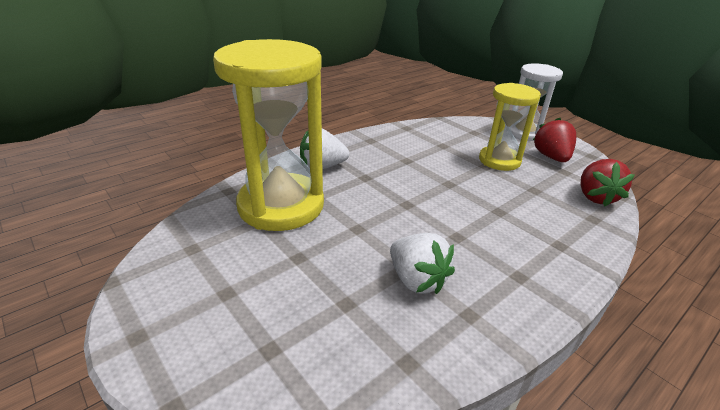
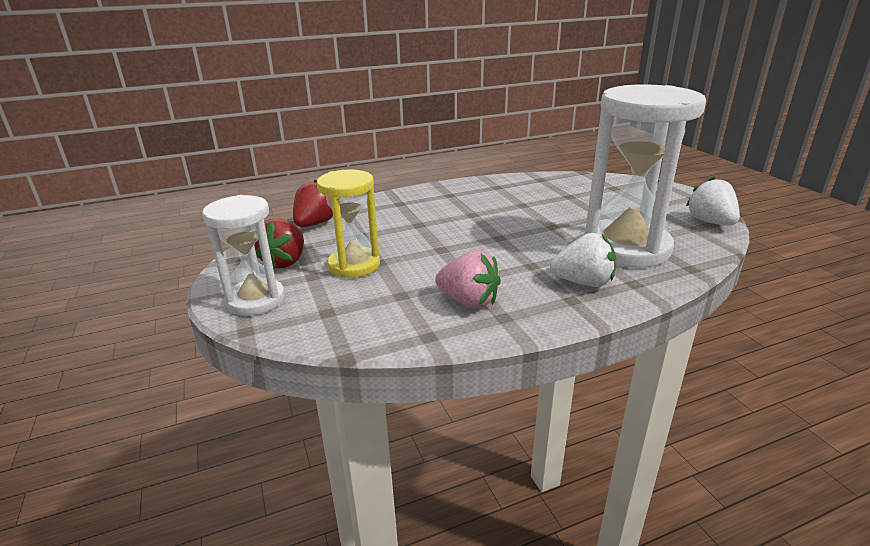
camera: 160 degrees left, 5 degrees down
(281, 206) = (626, 248): yellow hourglass -> white hourglass
(397, 146) = (468, 301): none -> pink strawberry
(417, 280) = (519, 199): white strawberry -> white strawberry (710, 222)

